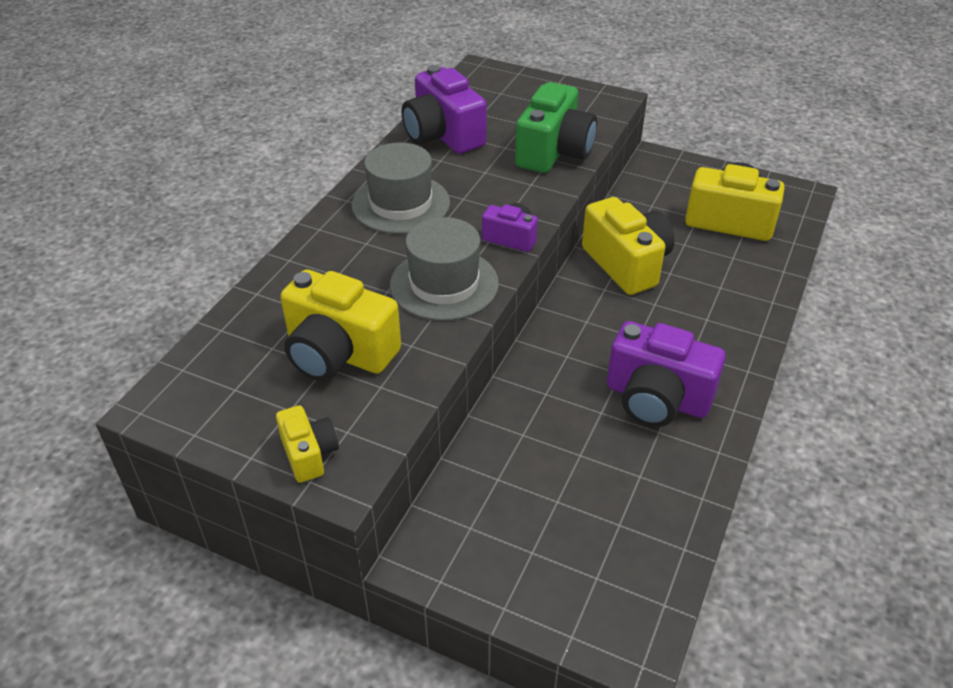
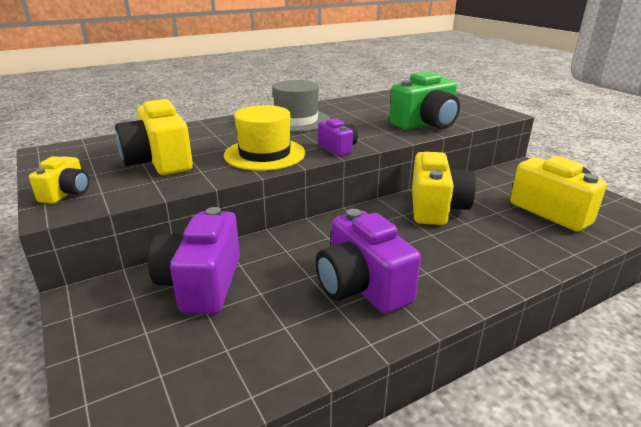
camera: 35 degrees right, 15 degrees down
(443, 135) = (364, 104): purple camera -> purple camera (201, 284)
(444, 284) = (265, 154): grey hat -> yellow hat

